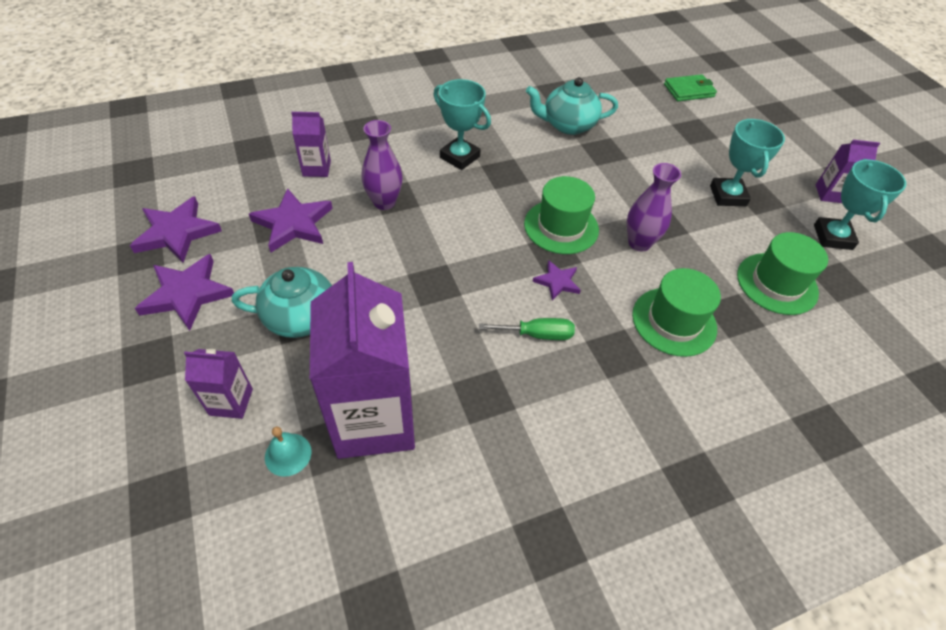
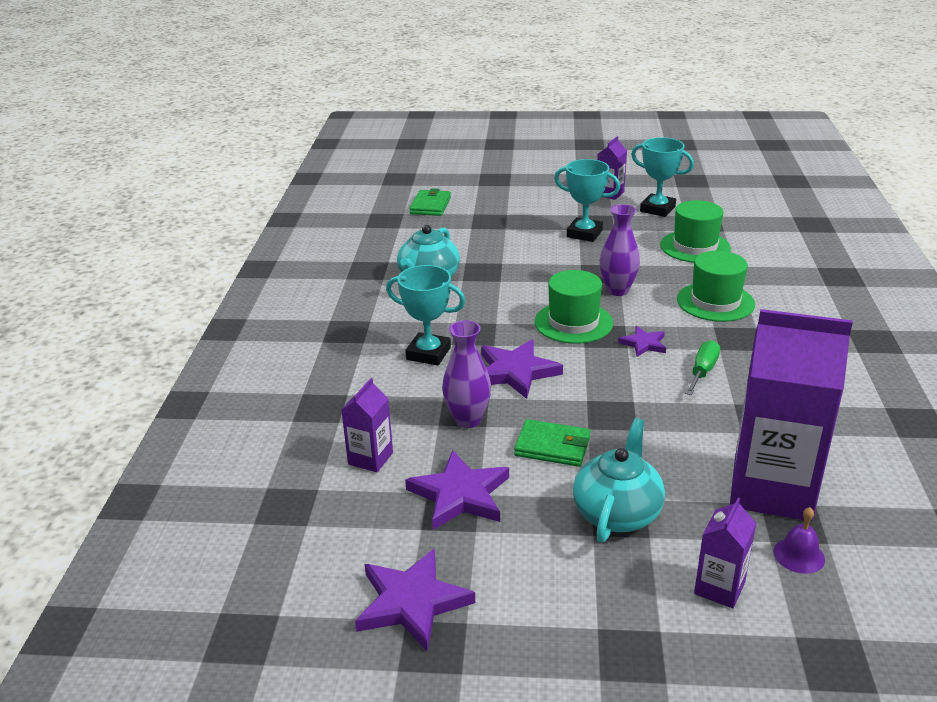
camera: 60 degrees left, 20 degrees down
(187, 294) = (534, 605): purple star -> purple star (515, 372)
(288, 454) = (799, 555): turquoise bell -> purple bell
(372, 258) = (552, 446): none -> green wallet
(459, 157) = (428, 353): turquoise trophy -> turquoise trophy turned 45 degrees clockwise

